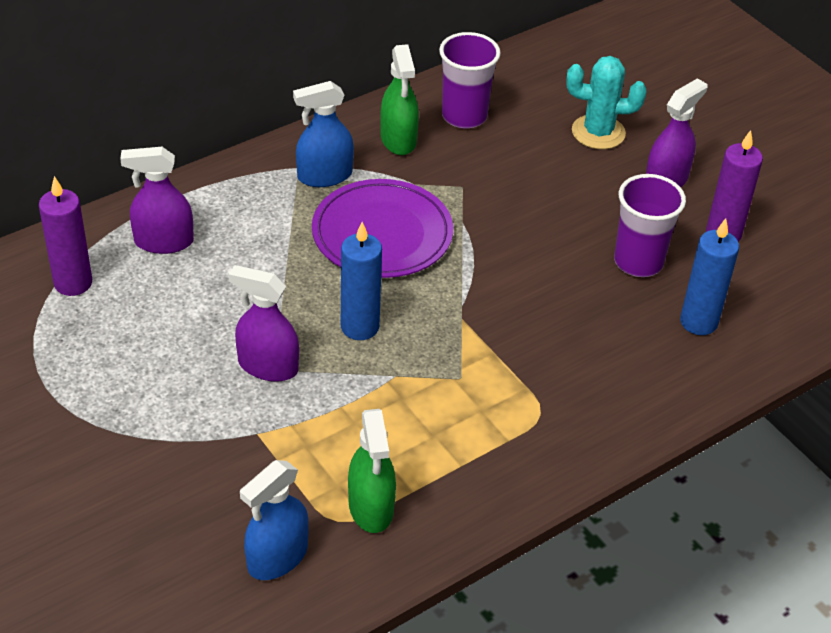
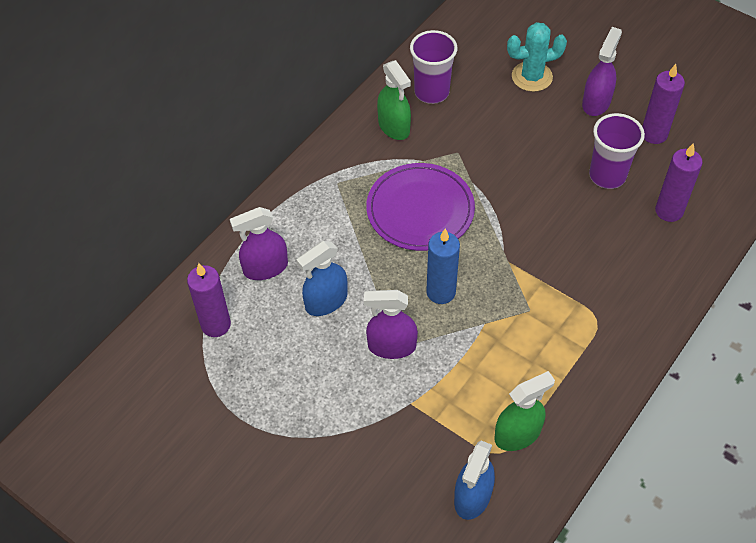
camera: 15 degrees left, 10 degrees up
(324, 176) = (355, 174): blue spray bottle -> blue spray bottle (326, 301)
(371, 507) = (517, 434): green spray bottle -> green spray bottle turned 90 degrees counterclockwise
(698, 322) = (669, 211): blue candle -> purple candle

